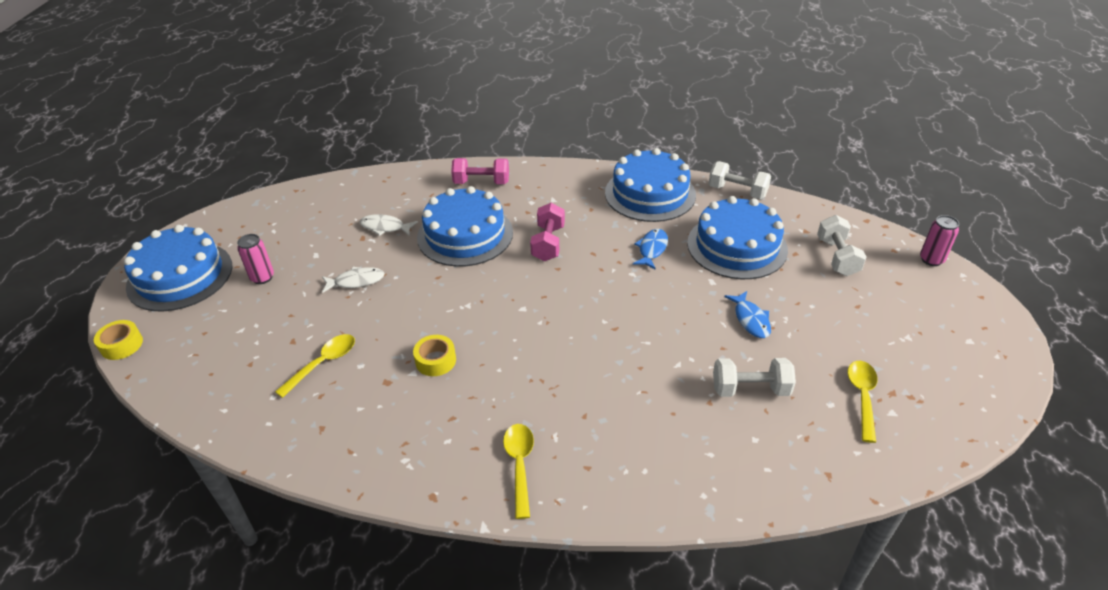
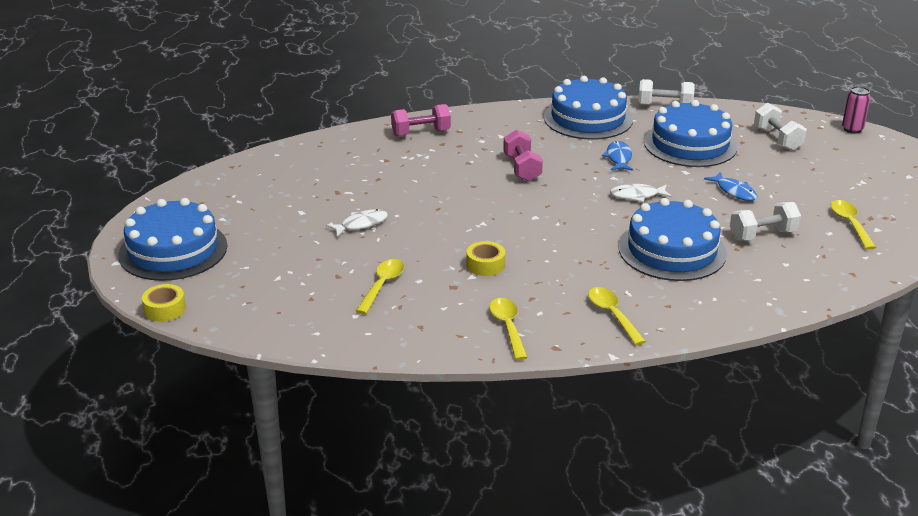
camera: 20 degrees left, 10 degrees down
(262, 277) = (262, 237): pink can -> none
(385, 227) = (353, 181): white fish -> white fish (637, 195)
(403, 453) = (508, 327): none -> yellow spoon
(465, 235) = (438, 174): blue cake -> blue cake (672, 250)

